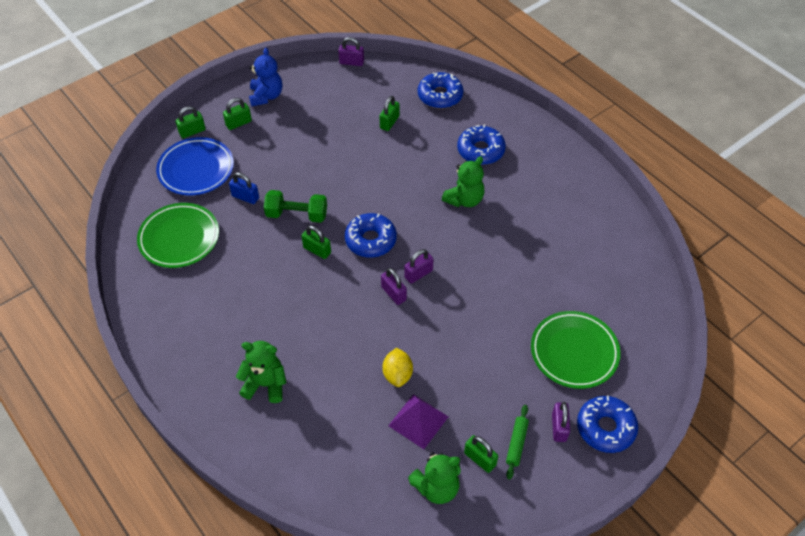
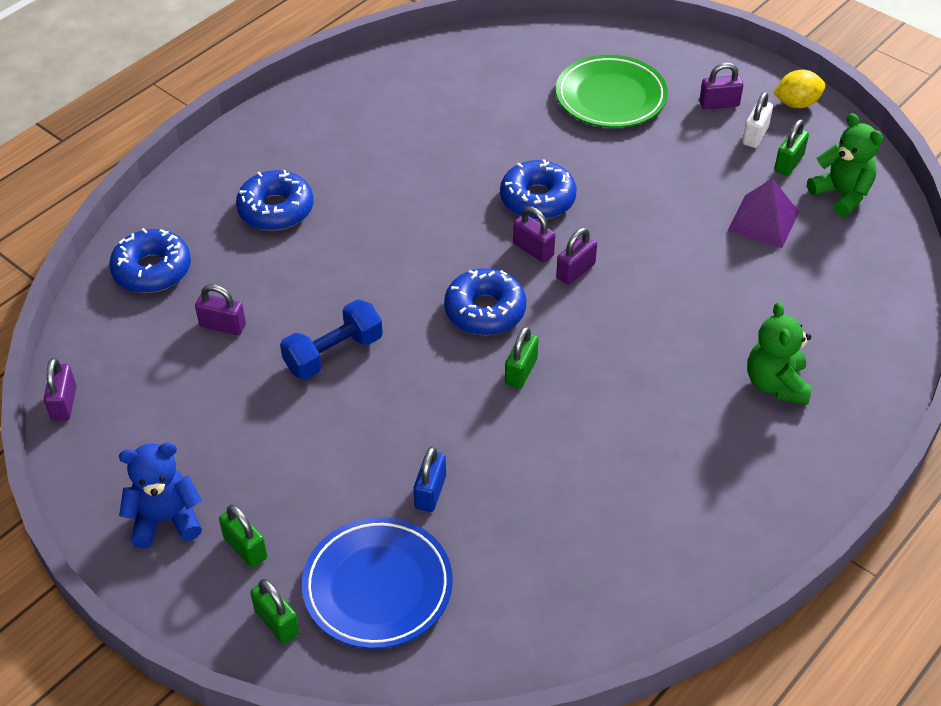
camera: 100 degrees left, 5 degrees down
(179, 238) = (545, 567): green plate -> none
(297, 214) = (454, 411): green dumbbell -> none
(356, 167) = (333, 353): none -> blue dumbbell
(389, 122) = (223, 326): green padlock -> purple padlock
(397, 374) = (705, 249): yellow lemon -> yellow lemon (796, 103)
(464, 200) = (381, 217): green teddy bear -> none
(516, 443) = (755, 135): green rolling pin -> white padlock
(605, 428) = (704, 69): blue donut -> blue donut (537, 199)

